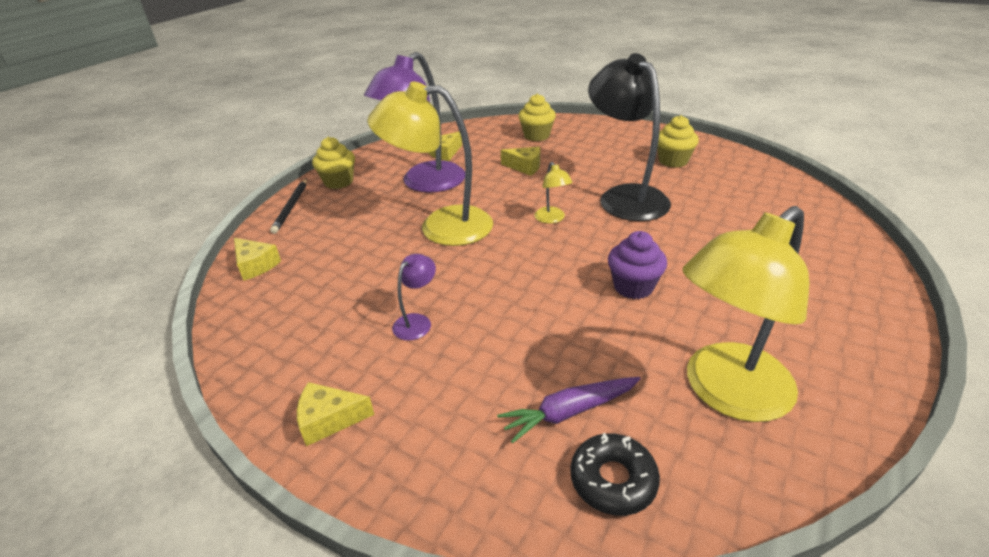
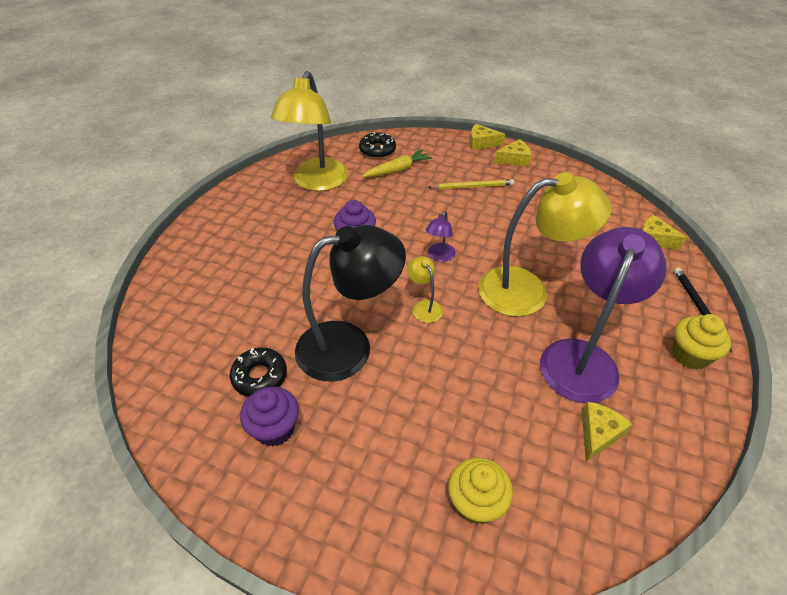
camera: 170 degrees right, 10 degrees up
(417, 322) = (498, 206): purple lamp -> purple lamp (439, 256)
(440, 361) = (472, 186): none -> yellow pencil
(525, 167) = (472, 402): yellow cheese -> yellow cheese (481, 143)
(569, 412) = (397, 170): purple carrot -> yellow carrot
(625, 196) = (349, 346): black lamp -> black lamp turned 75 degrees counterclockwise
(673, 161) = (275, 429): yellow cupcake -> purple cupcake
(699, 183) = (260, 376): none -> black donut
(726, 393) = (317, 182): yellow lamp -> yellow lamp turned 150 degrees clockwise

